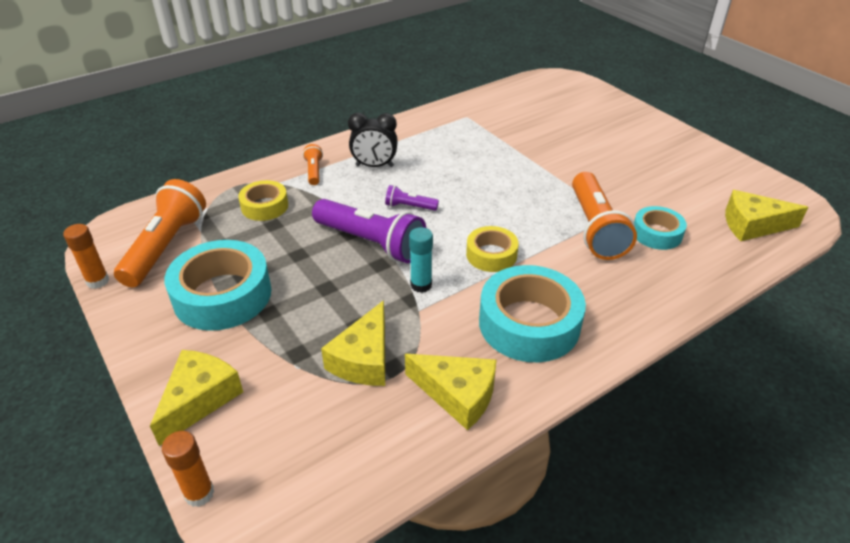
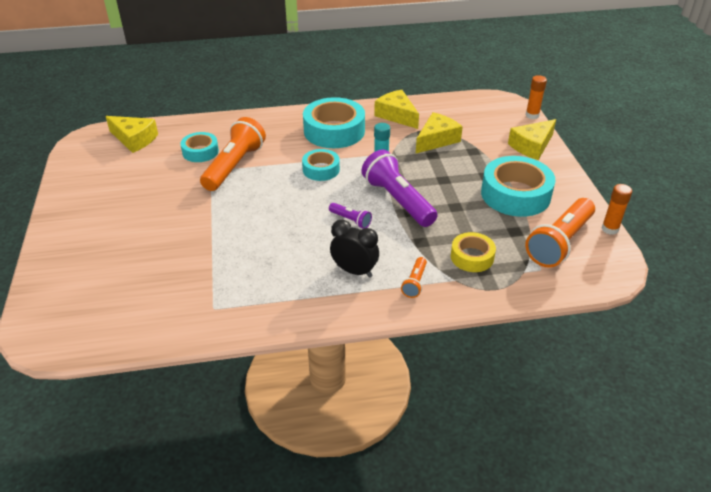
camera: 155 degrees left, 0 degrees up
(491, 255) = (321, 169): yellow tape -> turquoise tape

